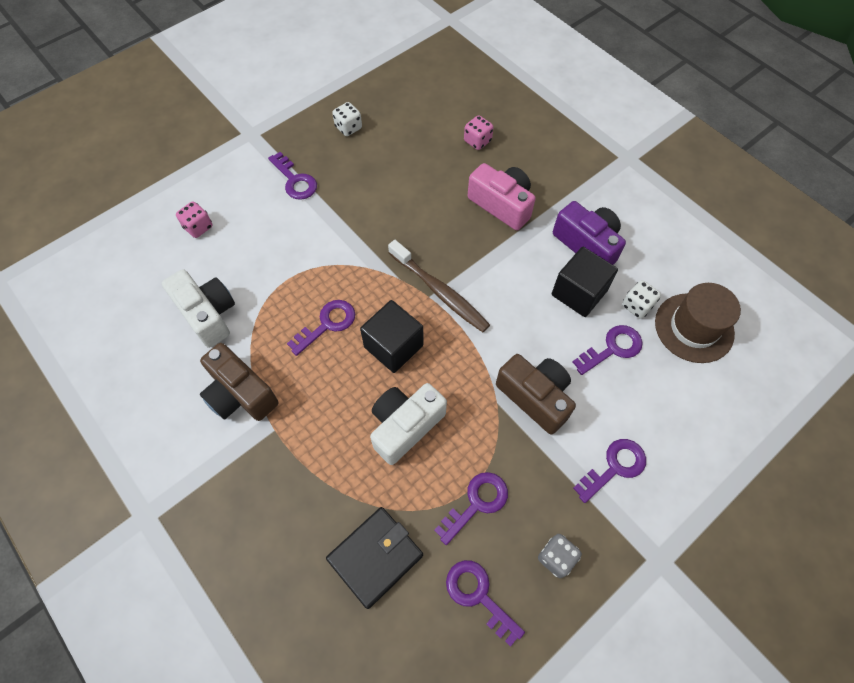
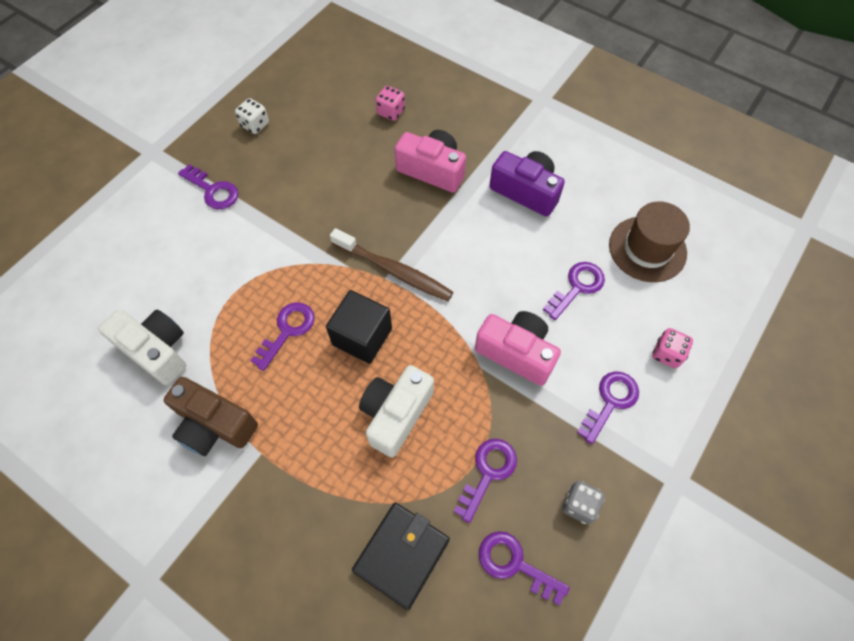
camera: 15 degrees left, 0 degrees up
(198, 227) = (121, 261): pink dice -> pink dice (667, 354)
(535, 397) = (516, 353): brown camera -> pink camera
(579, 293) = (530, 240): black cube -> none
(637, 306) = (589, 240): white dice -> none

